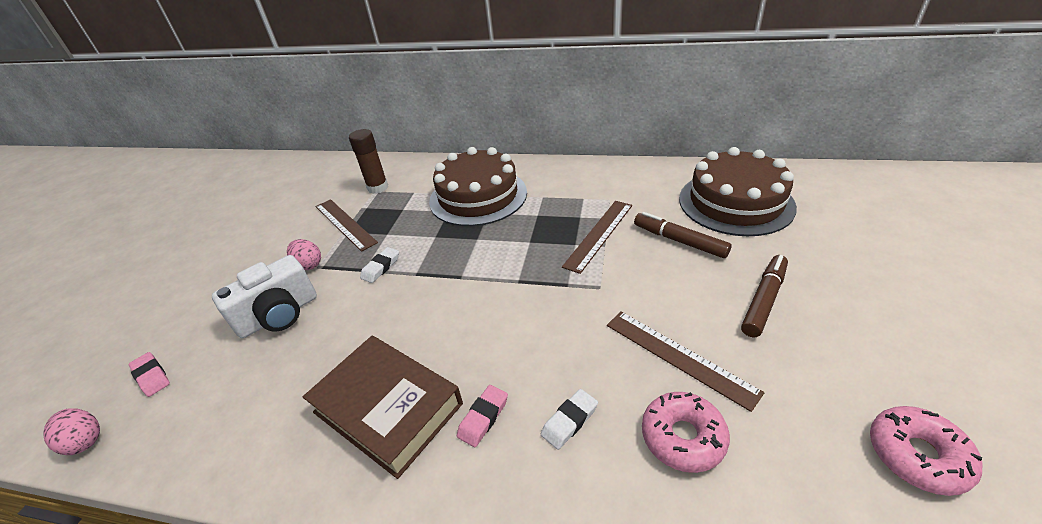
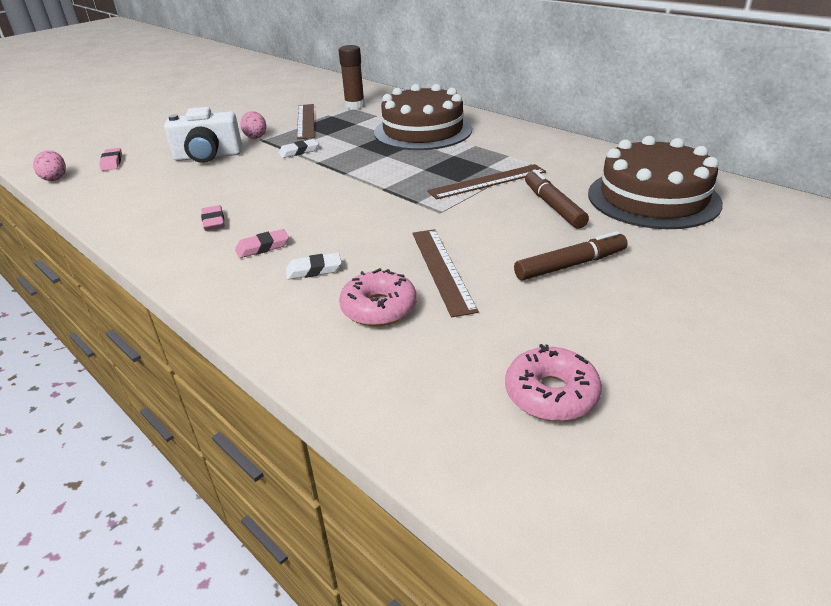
camera: 30 degrees right, 5 degrees down
(387, 408) = (214, 221): brown book -> pink eraser

